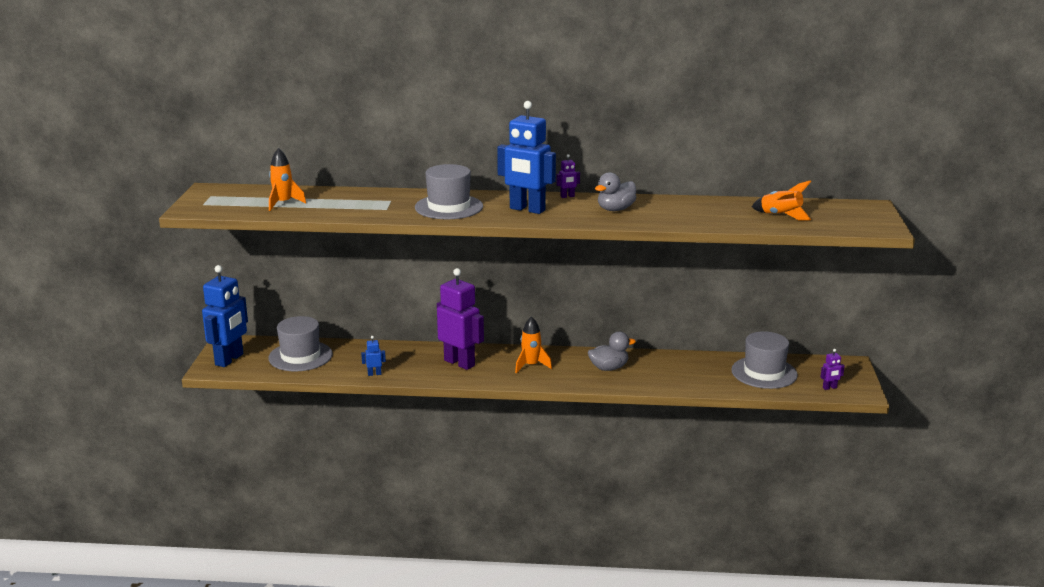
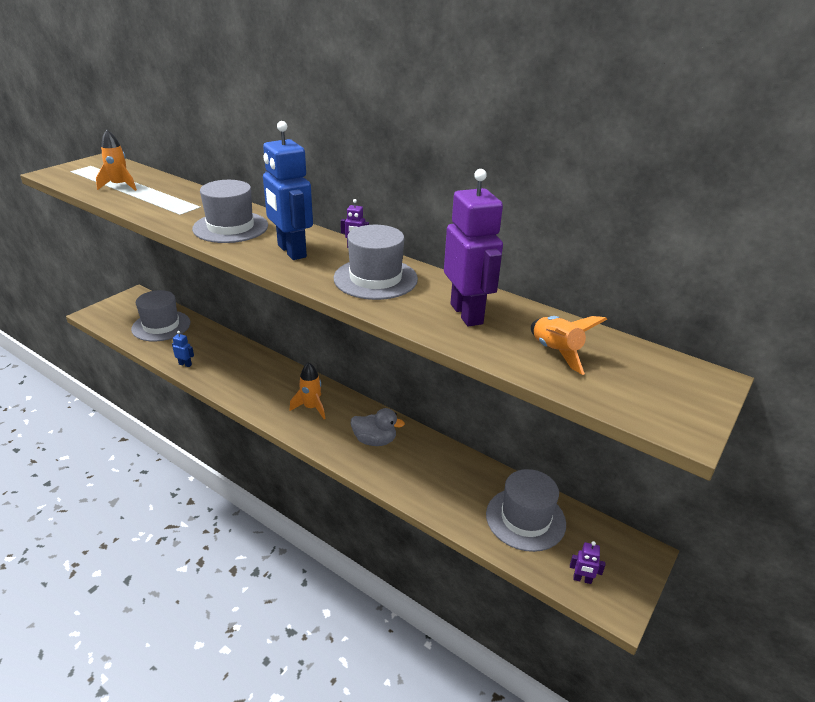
camera: 30 degrees right, 10 degrees up
(229, 359) = (115, 311): blue robot -> none
(459, 363) = (260, 380): purple robot -> purple robot (467, 314)
(615, 209) = (375, 279): grey duck -> grey hat

